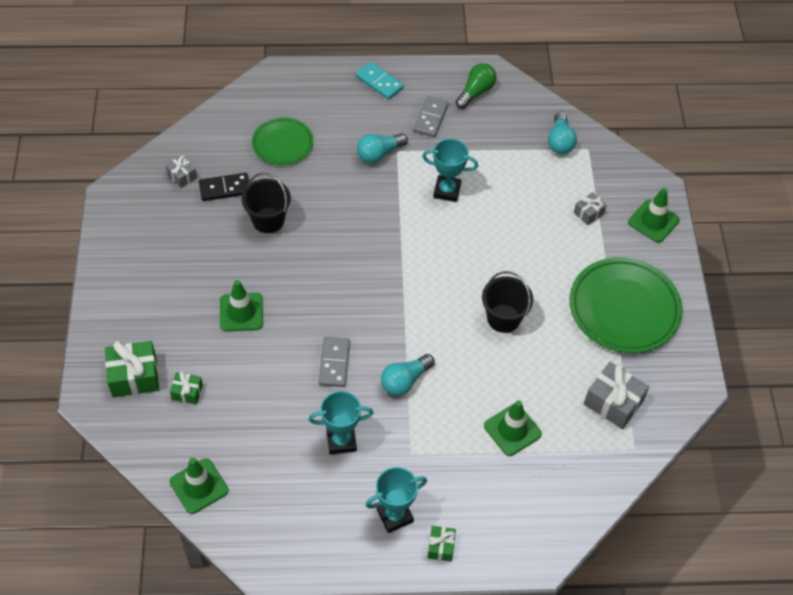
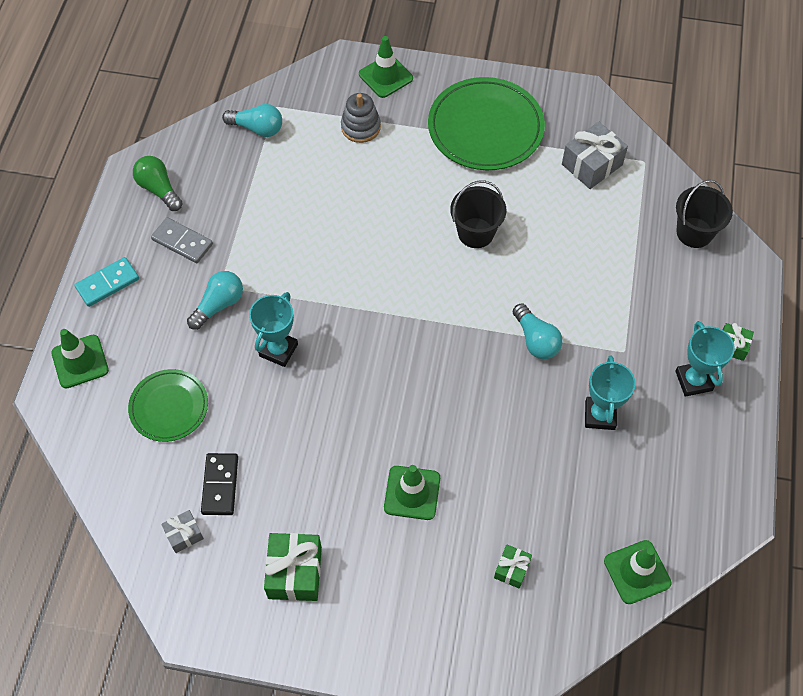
camera: 75 degrees left, 5 degrees up
(134, 376) = (479, 629): green gift -> green gift (295, 572)
(268, 220) = (283, 442): black bucket -> black bucket (694, 232)
(334, 363) = (501, 405): grey domino -> none
(379, 154) = (219, 305): turquoise light bulb -> turquoise light bulb turned 120 degrees counterclockwise
(447, 191) = (294, 248): turquoise trophy -> turquoise trophy (278, 350)
(512, 430) = (610, 255): green traffic cone -> green traffic cone (80, 361)
(588, 213) = (360, 127): grey gift -> grey stacking toy

